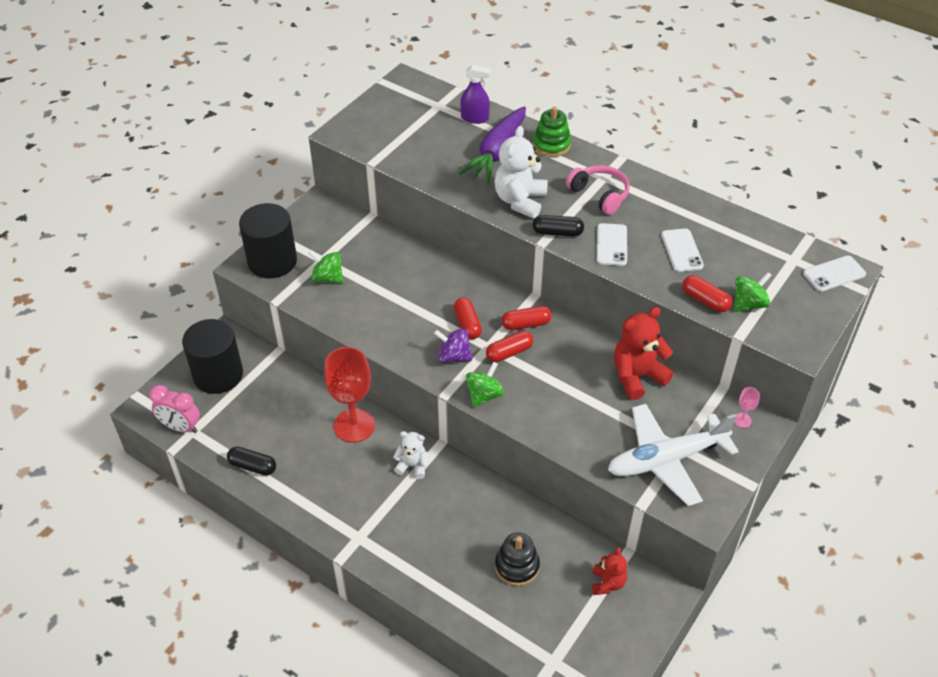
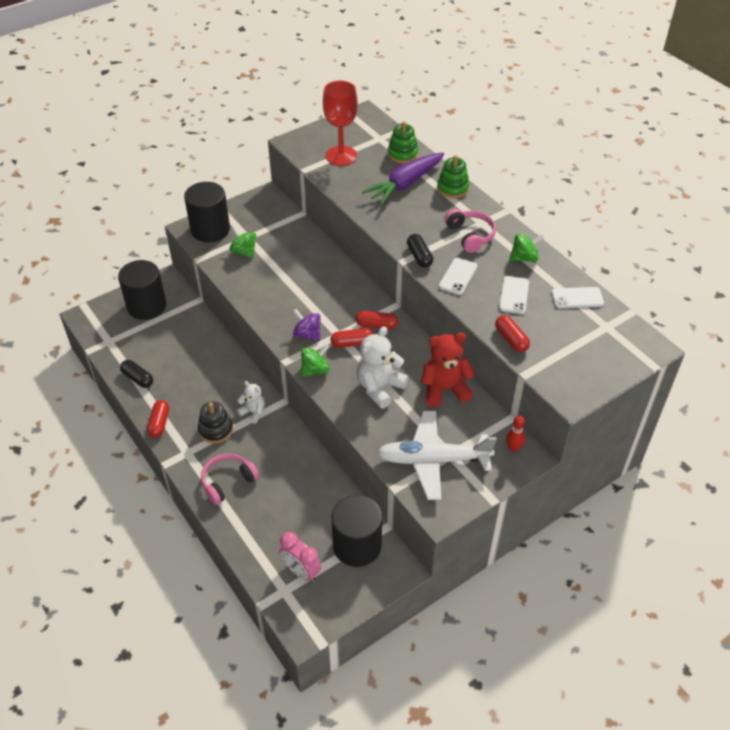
camera: 20 degrees right, 0 degrees up
(180, 427) = (102, 336): pink clock -> pink clock (301, 571)
(354, 425) = (225, 370): red goblet -> red goblet (341, 156)
(425, 557) = (228, 482): none -> pink headphones
(467, 324) = (331, 313): red capsule -> red capsule (159, 423)
(475, 118) = (402, 154): purple spray bottle -> green stacking toy
(517, 566) = (293, 510): black stacking toy -> black stacking toy (215, 430)
(520, 201) = (403, 225): white teddy bear -> white teddy bear (379, 387)
(557, 232) = (419, 256): black capsule -> black capsule turned 45 degrees clockwise
(607, 583) = (357, 545): red teddy bear -> black cylinder
(742, 420) = (513, 448): pink goblet -> red bowling pin
(748, 304) = (546, 352): green spinning top -> green spinning top (524, 258)
(834, 274) = (636, 347): white phone -> white phone (577, 298)

